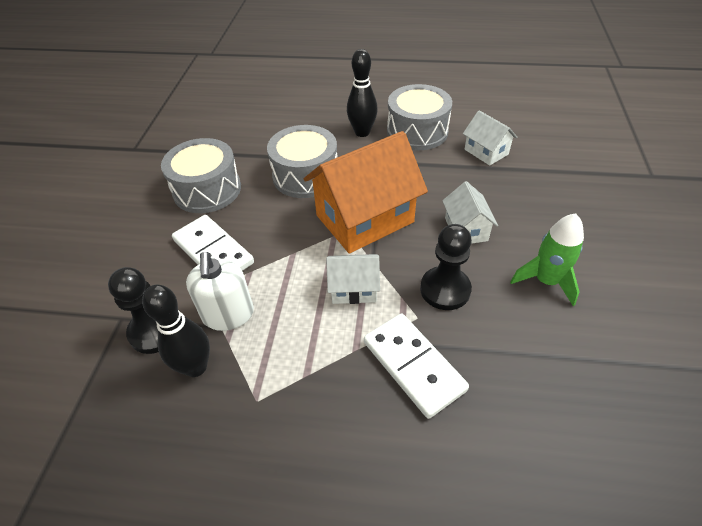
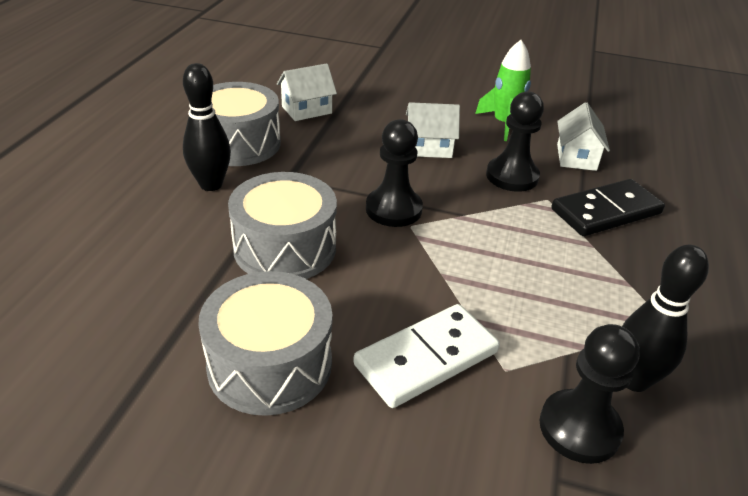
camera: 85 degrees left, 10 degrees down
(228, 314) = (547, 345): white soap dispenser -> none
(354, 289) = (508, 234): white house -> white house (576, 157)
(364, 219) = (393, 209): orange house -> black pawn
(413, 365) = (606, 211): white domino -> black domino

